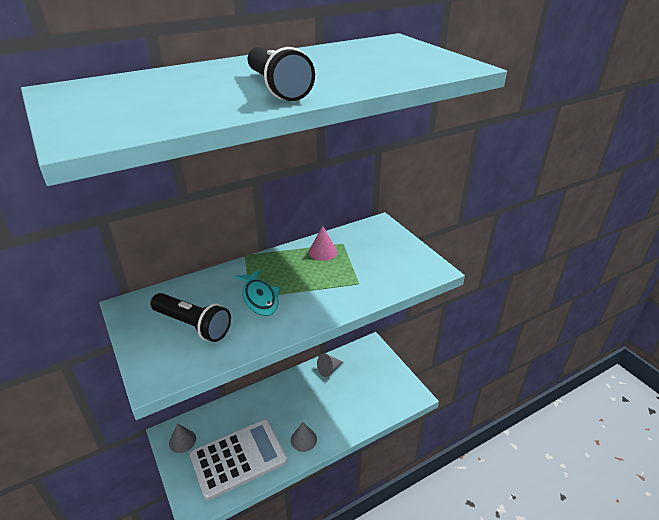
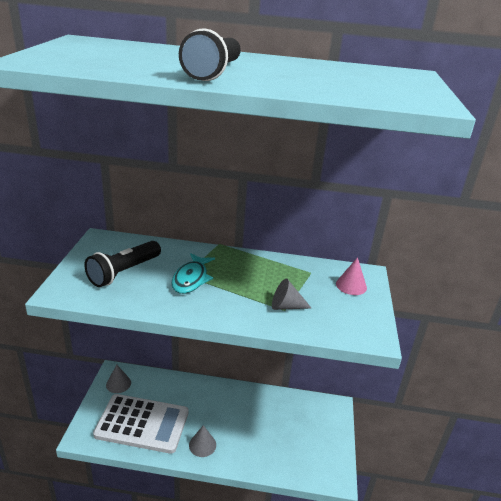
camera: 35 degrees right, 5 degrees down
(193, 325) = (124, 272): black flashlight -> black flashlight turned 60 degrees clockwise
(322, 252) = (284, 271): pink cone -> pink cone (351, 285)
(329, 369) = (277, 403): grey cone -> grey cone (286, 306)

